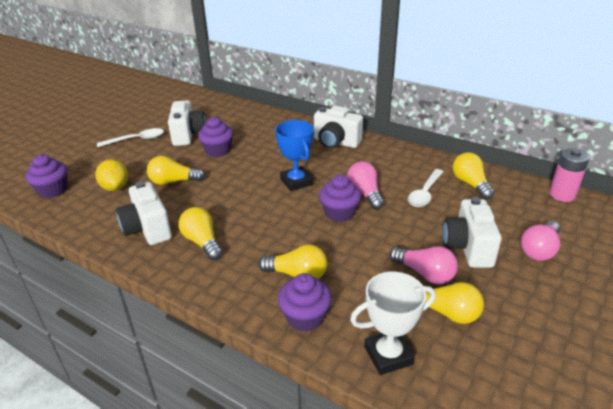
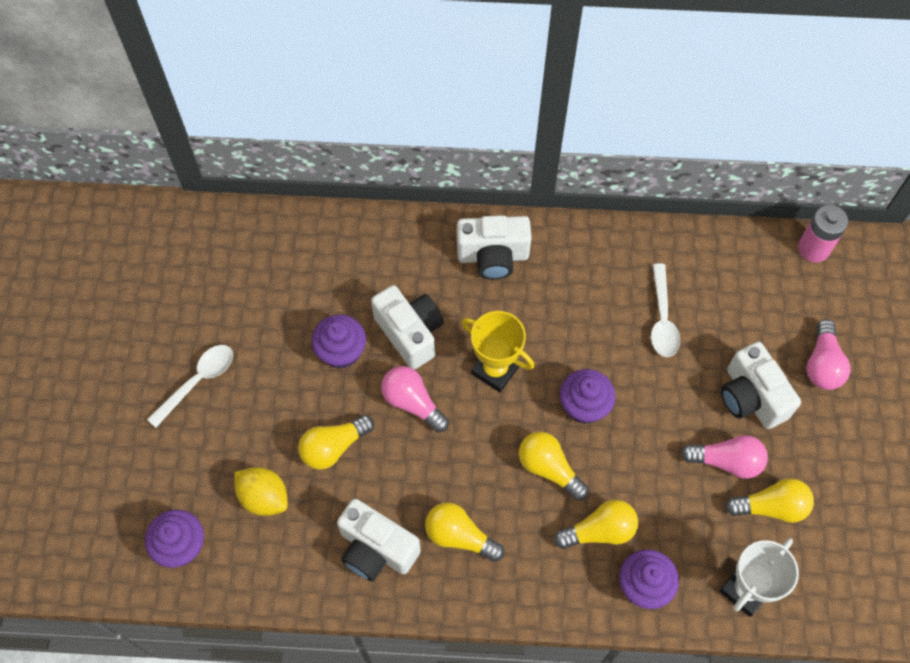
camera: 30 degrees left, 30 degrees up
(188, 135) = (268, 334): white camera -> white camera (410, 333)
(296, 182) = (495, 370): blue trophy -> yellow trophy
(365, 193) = (593, 353): pink light bulb -> pink light bulb (412, 403)
(470, 184) = (706, 274): yellow light bulb -> yellow light bulb (549, 468)

